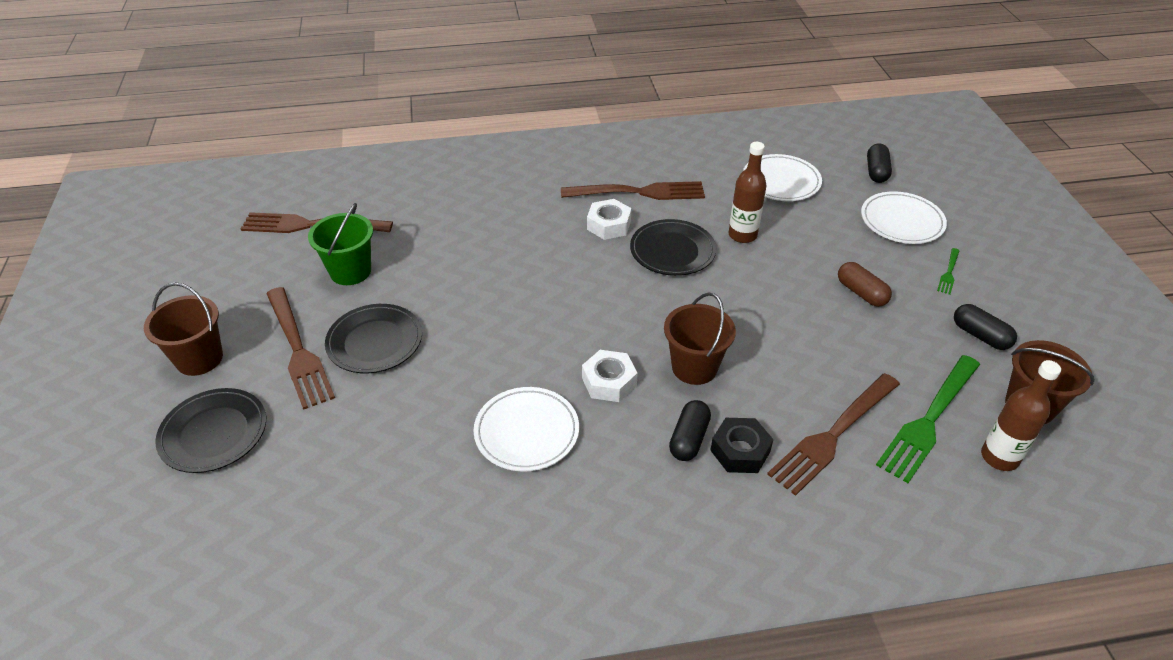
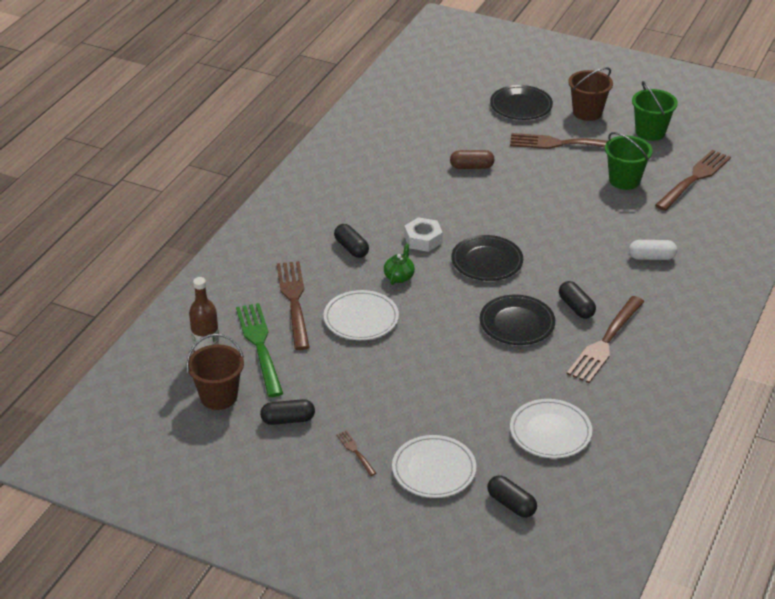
camera: 125 degrees right, 5 degrees down
(222, 288) = (650, 132): none -> green bucket
(375, 342) = (544, 170): black plate -> black plate (487, 261)
(483, 208) = (651, 257): none -> white capsule
(526, 432) = (417, 197): white plate -> white plate (361, 319)
(609, 225) = (576, 307): white nut -> black capsule
(694, 367) = (399, 276): brown bucket -> green teapot
(740, 451) = (323, 261): black nut -> none
(742, 235) = (502, 368): brown bottle -> none
(861, 293) = (384, 390): brown capsule -> brown capsule (471, 167)
(949, 273) = (355, 452): green fork -> brown fork

